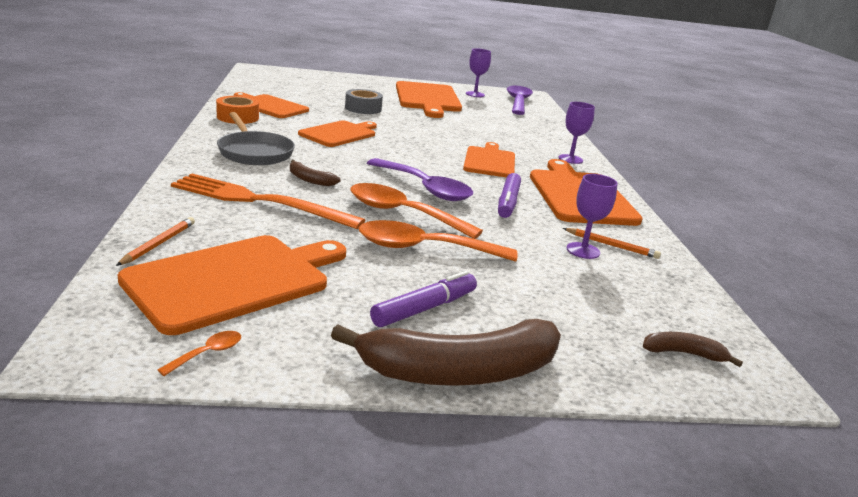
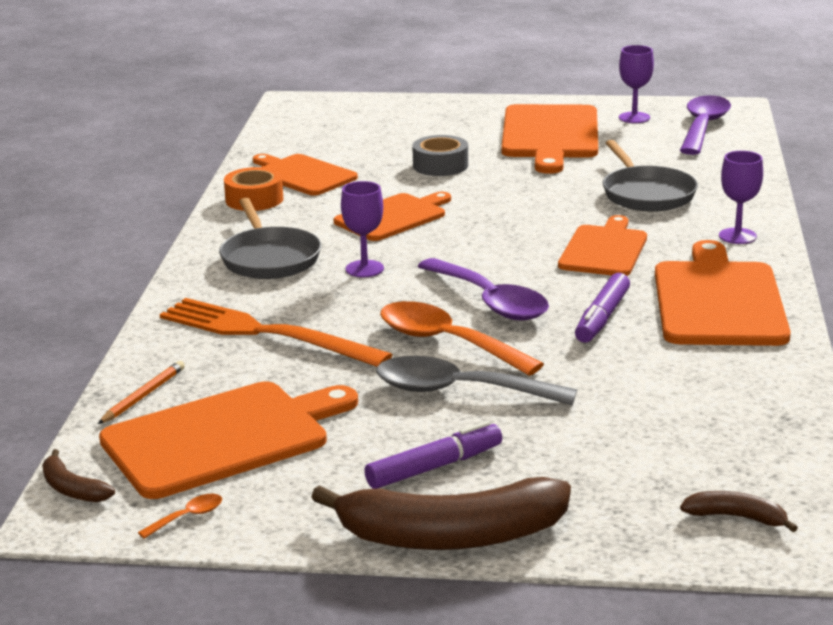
camera: 15 degrees right, 0 degrees up
(309, 180) = (335, 297): brown banana -> brown banana (72, 489)
(424, 248) = (459, 391): orange spoon -> grey spoon
(502, 133) = (646, 194): none -> grey pan
(583, 250) = (676, 387): purple goblet -> purple goblet (364, 269)
(612, 245) = (723, 377): orange pencil -> none

